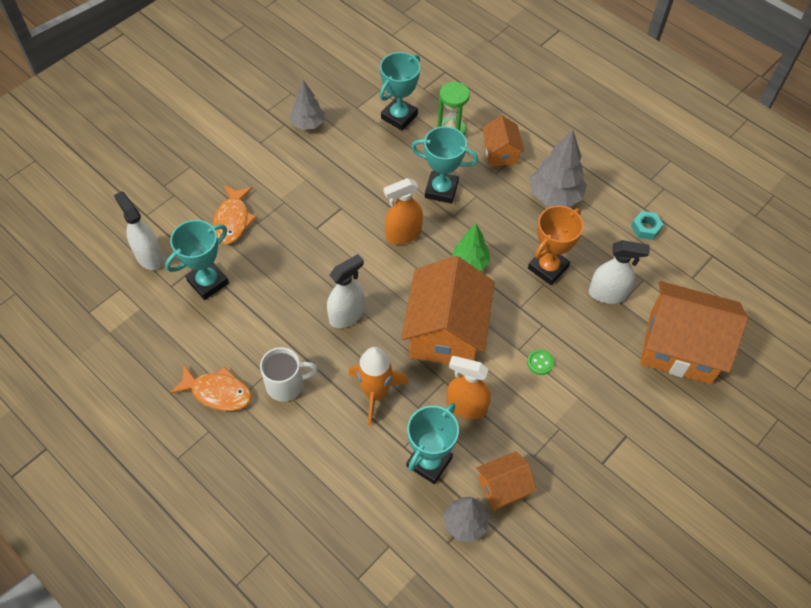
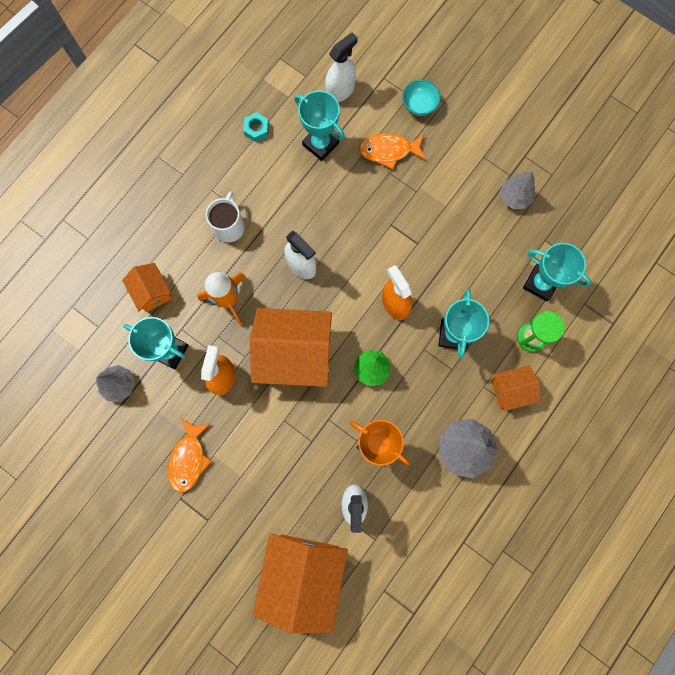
camera: 85 degrees right, 20 degrees up
(188, 187) = (419, 105): none -> turquoise bowl
(217, 392) = (216, 174): orange fish -> orange fish (188, 459)
(286, 384) = (229, 226): white mug -> white mug turned 150 degrees counterclockwise
(503, 487) = (152, 414): orange house -> orange house (152, 292)
(540, 362) = (272, 440): green button -> none
(645, 228) = (437, 543): turquoise nut -> turquoise nut (256, 129)

